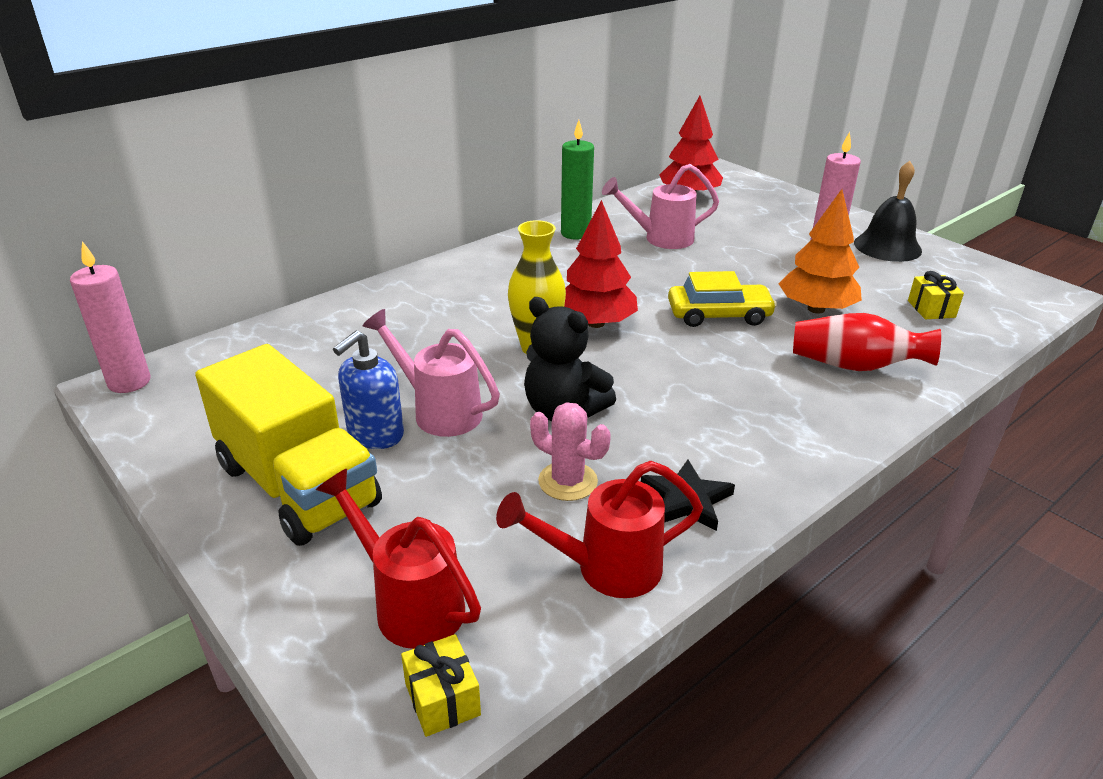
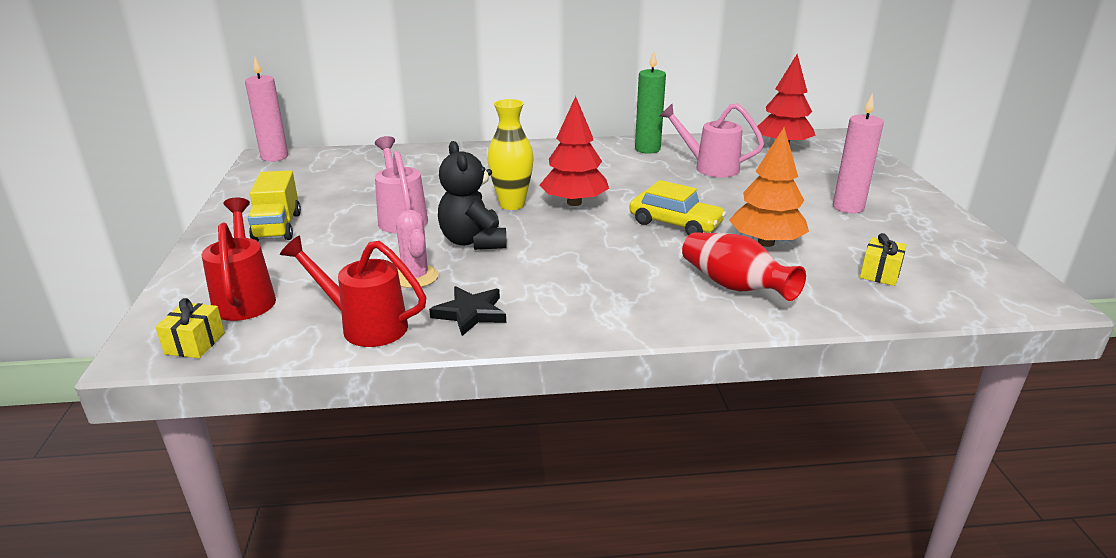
camera: 35 degrees right, 5 degrees down
(298, 485) = (277, 227): yellow truck -> yellow truck, size x0.61
(375, 434) = (350, 217): blue soap dispenser -> none
(887, 246) = (916, 221): black bell -> none

